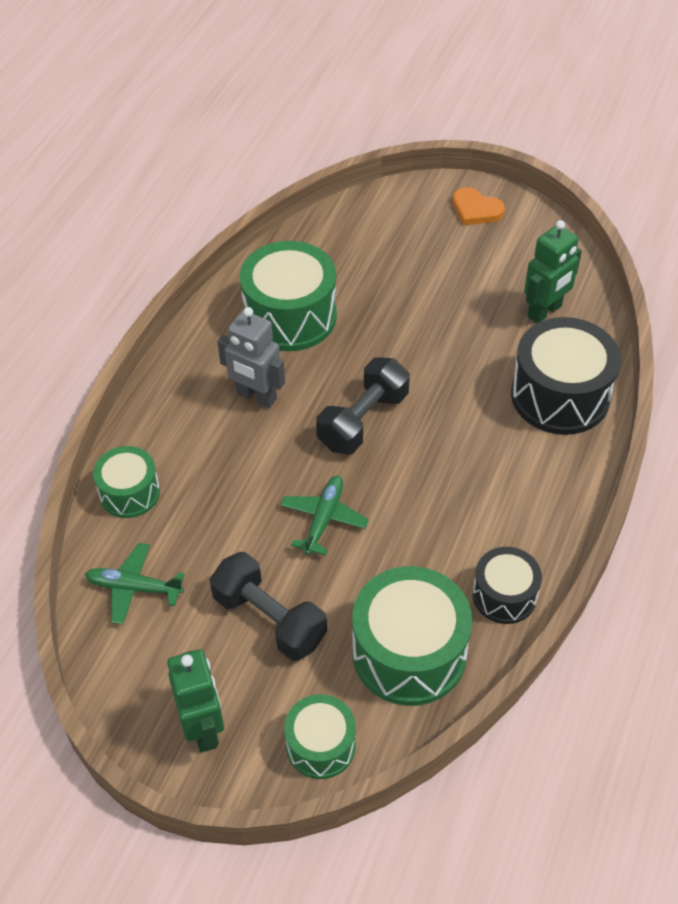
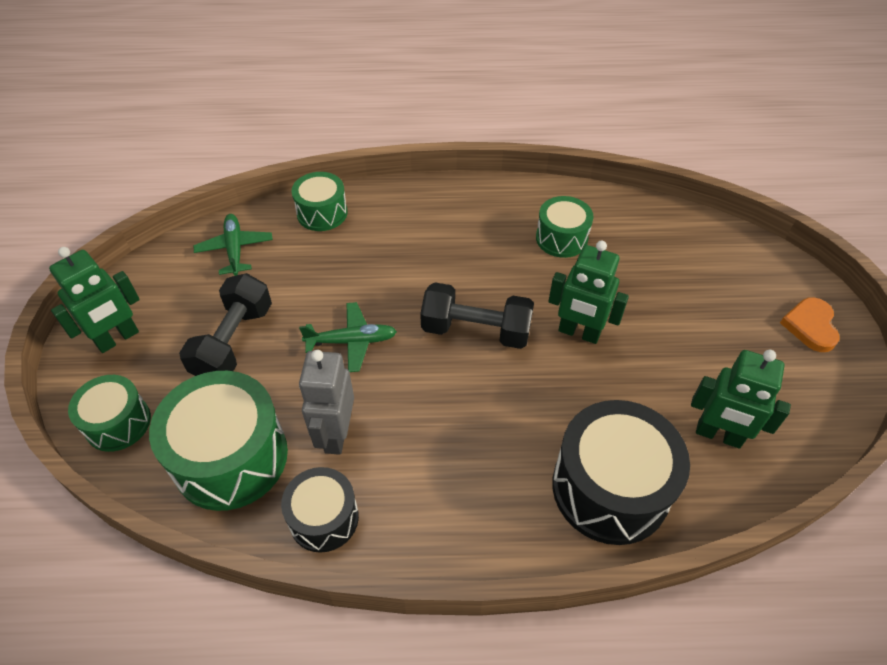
camera: 65 degrees right, 0 degrees up
(256, 397) = (458, 249): grey robot -> grey robot (336, 434)
(290, 316) = (561, 238): green drum -> green drum, size x0.58
(405, 351) = (579, 333): none -> green robot

